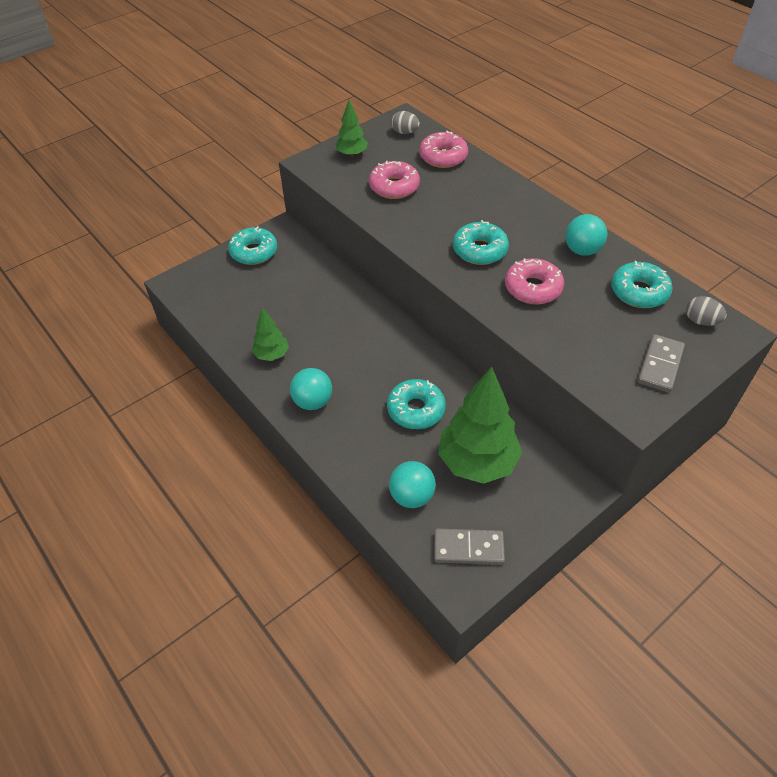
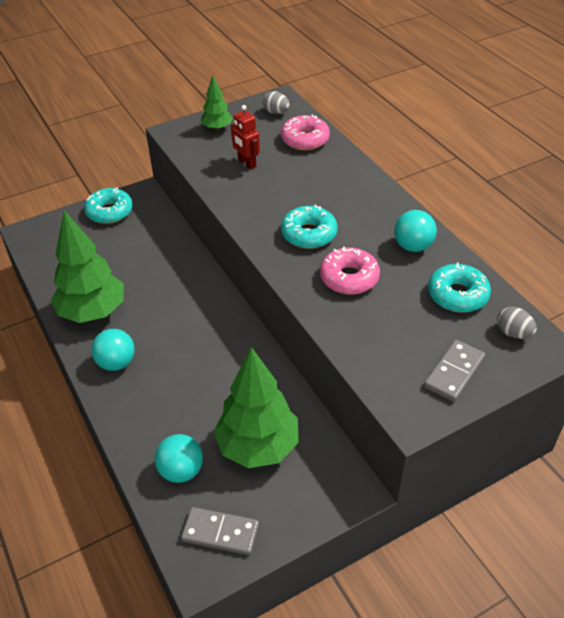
camera: 10 degrees right, 5 degrees down
(272, 355) = (93, 312): green tree -> green tree, size x1.96
(394, 187) = (246, 163): pink donut -> red robot
(416, 410) = (214, 385): turquoise donut -> none

